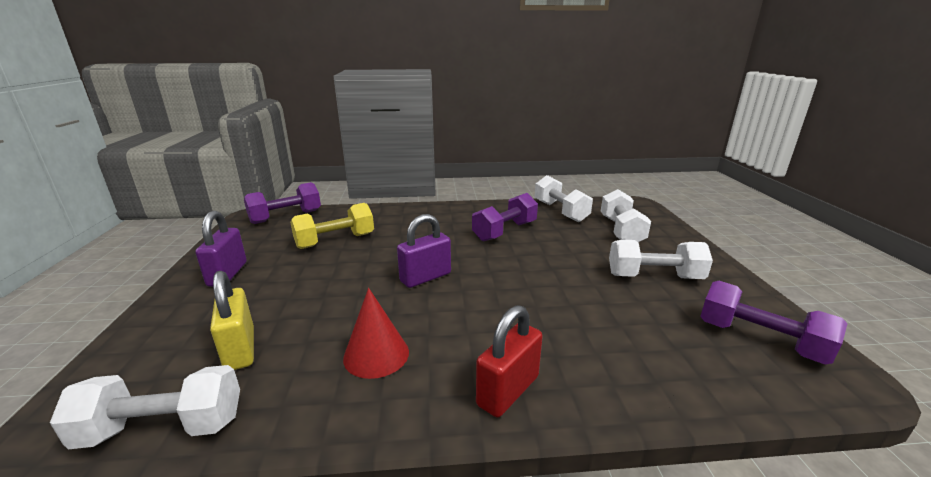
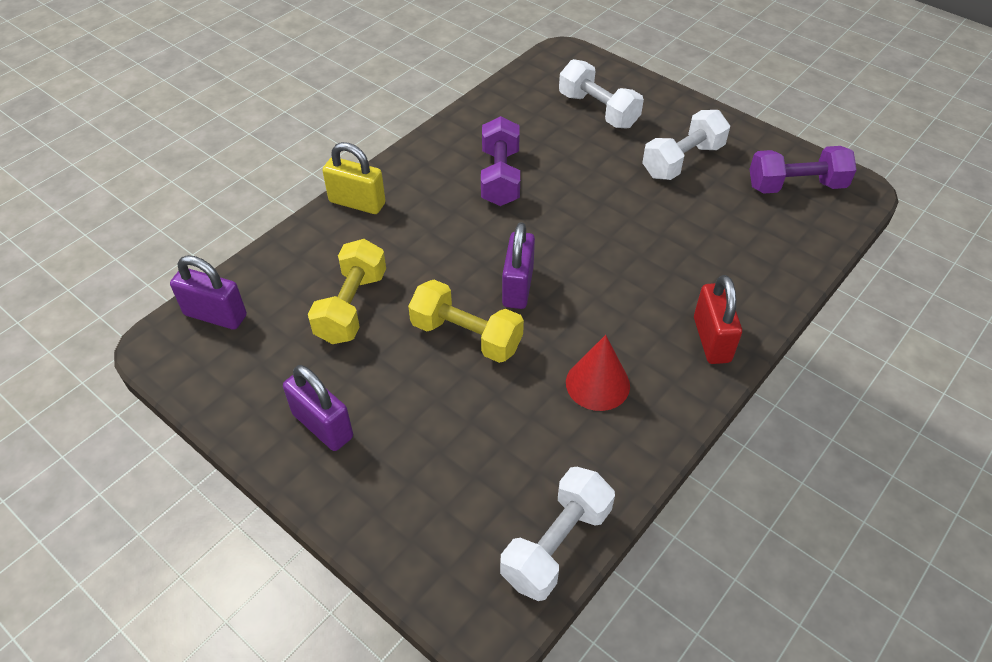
camera: 45 degrees left, 25 degrees up
(240, 349) = (493, 465): yellow padlock -> yellow padlock (357, 203)
(286, 217) = (215, 315): purple dumbbell -> purple padlock
(357, 281) = (466, 336): none -> yellow dumbbell
(560, 211) = (512, 110): white dumbbell -> none

